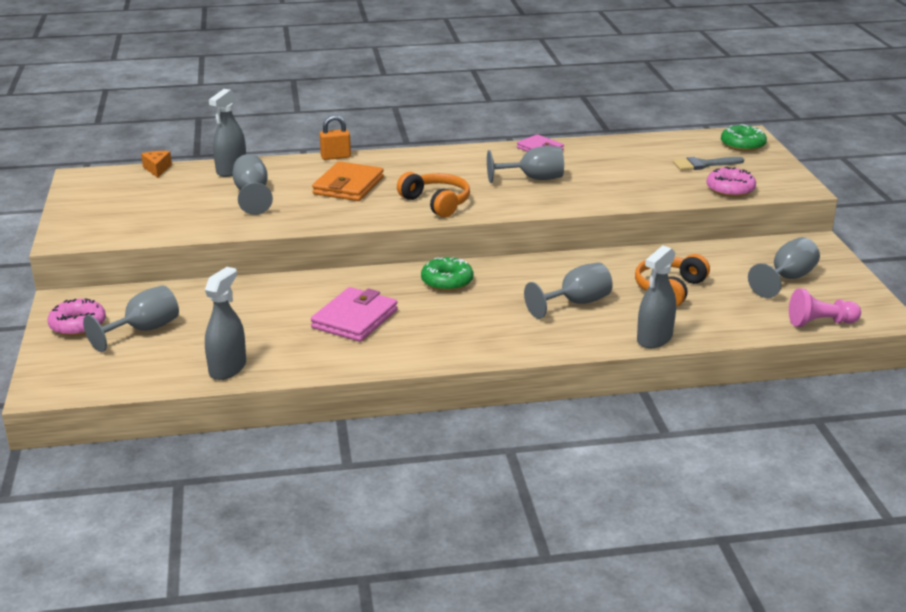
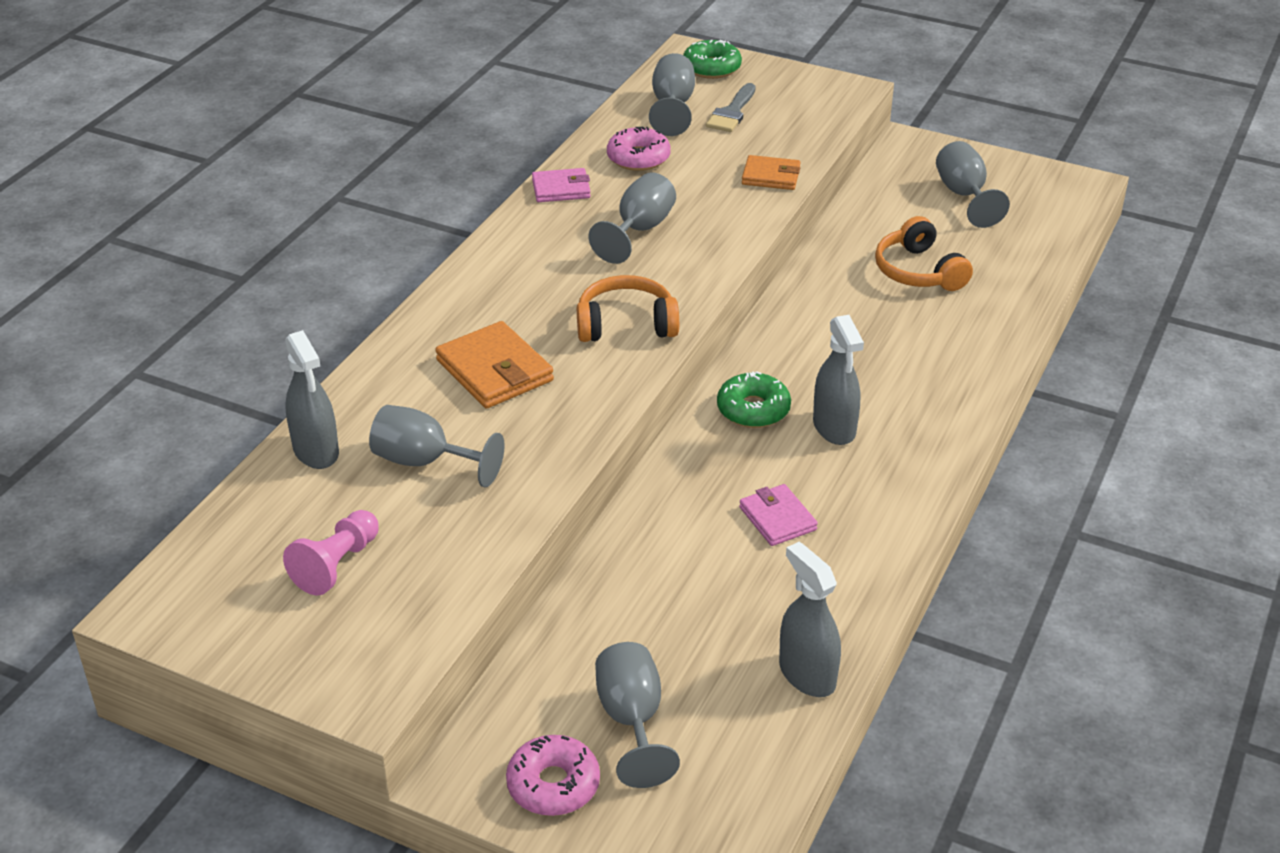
camera: 55 degrees left, 10 degrees up
(157, 169) = (220, 520): orange cheese -> none
(335, 157) = (387, 345): orange padlock -> none
(355, 319) = (777, 518): pink wallet -> pink wallet, size x0.63
(576, 303) = (891, 343): grey goblet -> grey goblet (672, 106)
(652, 195) = (771, 176): none -> orange wallet
(654, 339) = (1011, 330): grey spray bottle -> grey spray bottle (834, 427)
(730, 189) = (810, 127): pink donut -> pink donut (638, 158)
(820, 323) = (1065, 222): pink pawn -> pink pawn (336, 565)

